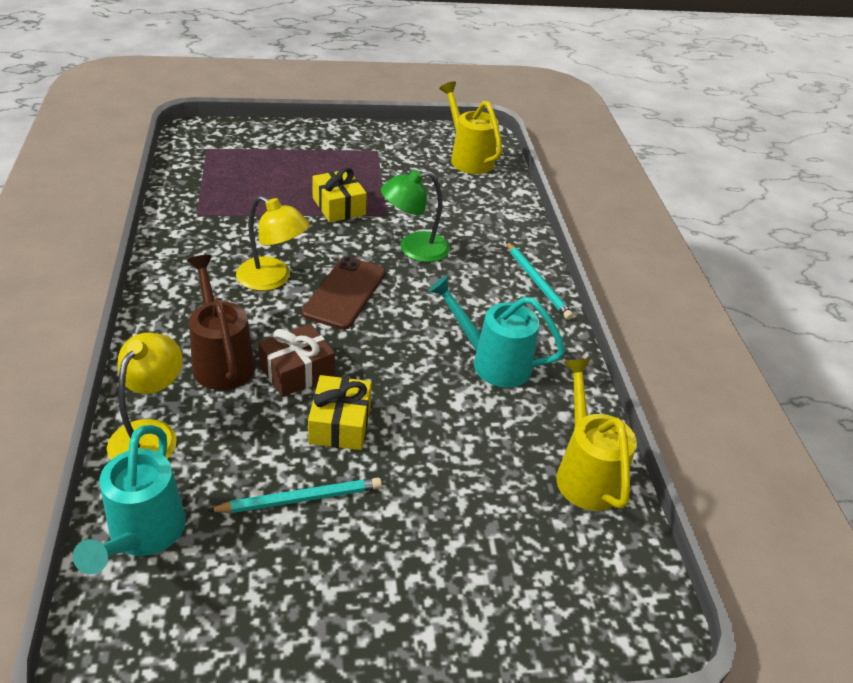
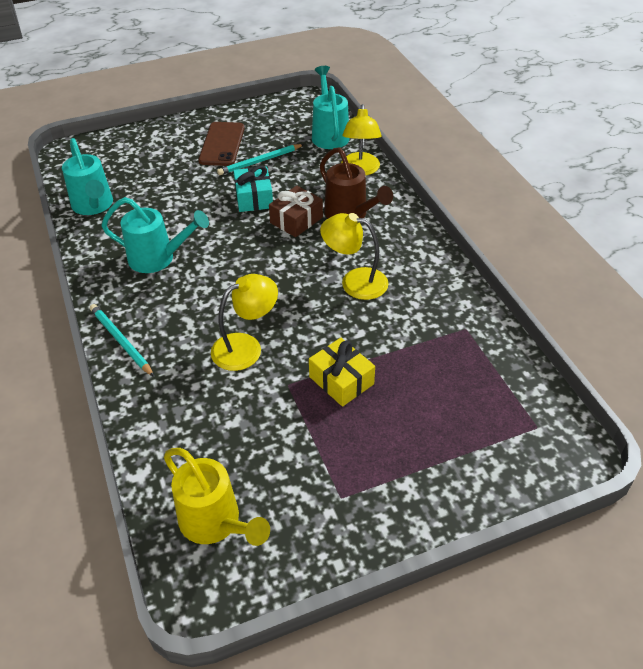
camera: 170 degrees right, 5 degrees up
(340, 424) = (254, 198): yellow gift -> turquoise gift
(345, 293) = (290, 285): brown phone -> brown phone (222, 144)
(414, 249) = (246, 347): green lamp -> yellow lamp
(585, 473) = (94, 206): yellow watering can -> turquoise watering can

